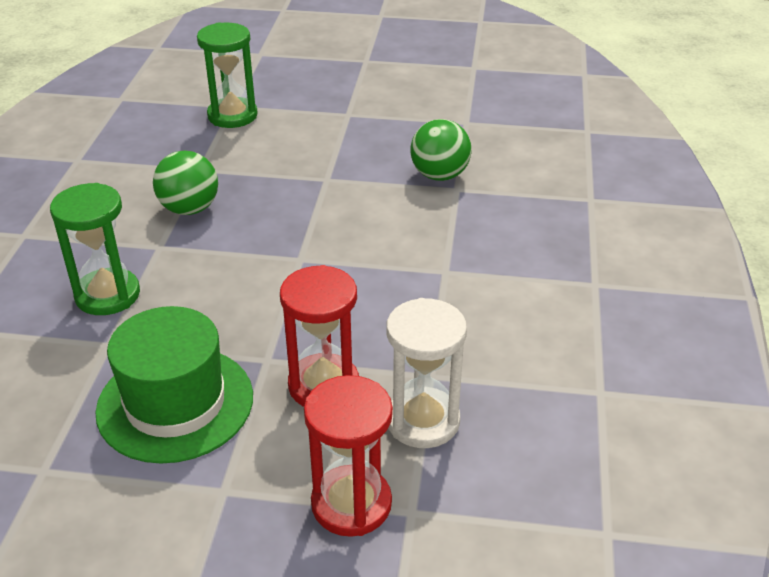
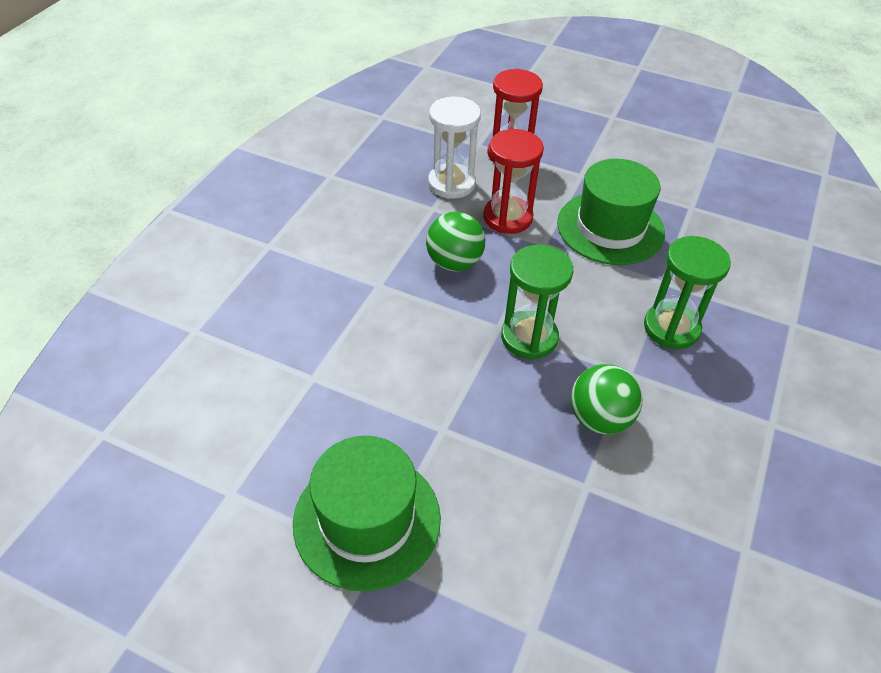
camera: 165 degrees left, 10 degrees up
(232, 116) = (535, 601): green hourglass -> green hourglass (529, 337)
(361, 127) = (367, 520): none -> green hat
(439, 175) = (319, 402): green ball -> green ball (454, 263)

